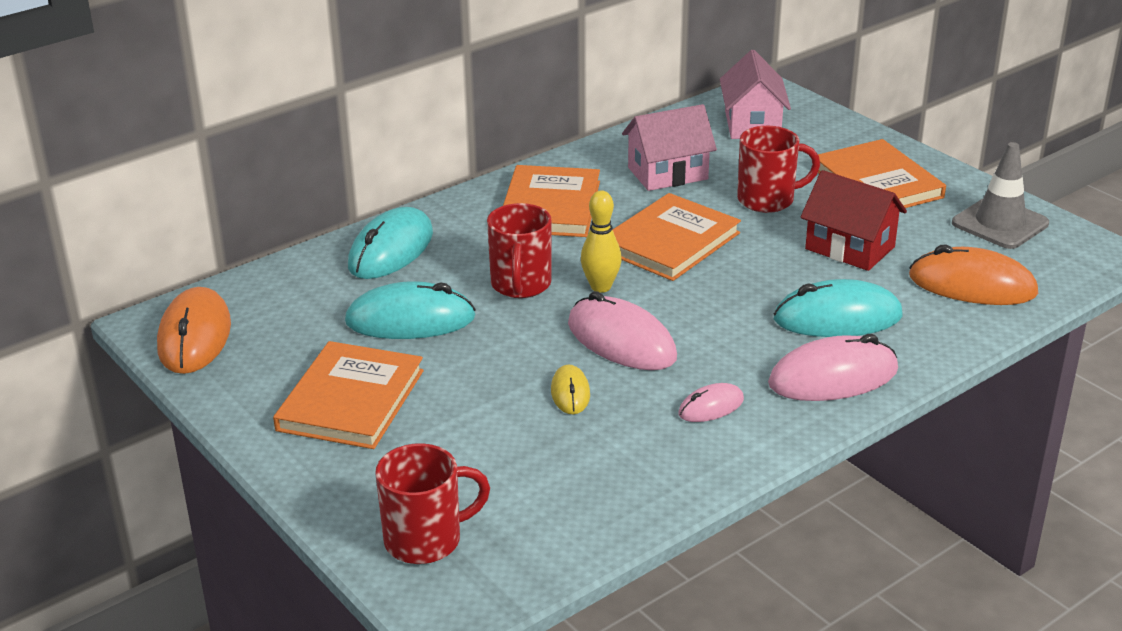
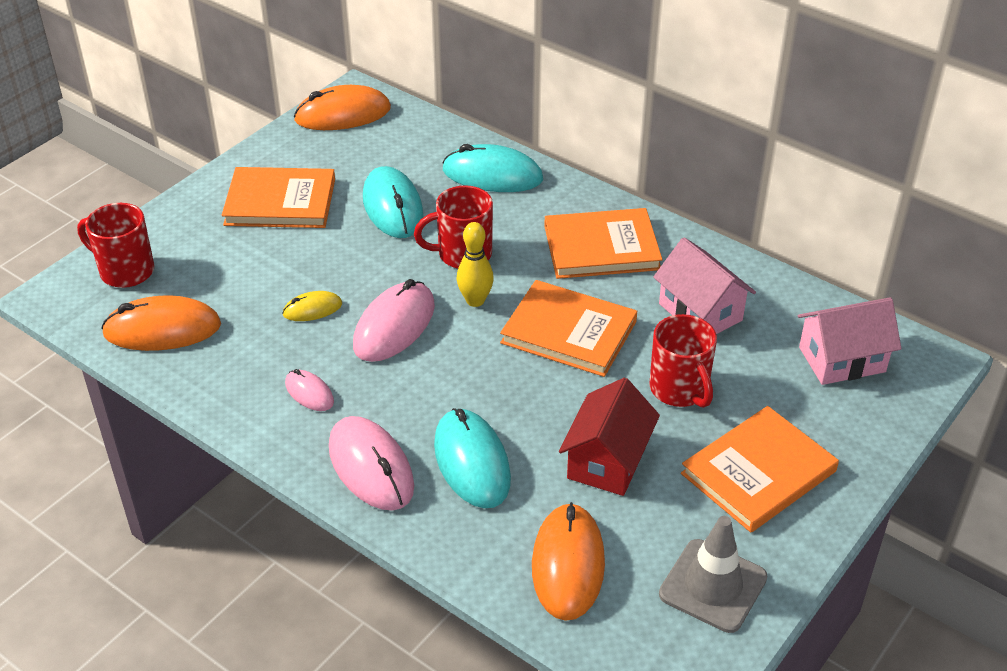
camera: 75 degrees right, 10 degrees up
(425, 540) = (125, 271): red mug -> red mug turned 150 degrees clockwise
(560, 511) = (162, 329): none -> orange mouse

